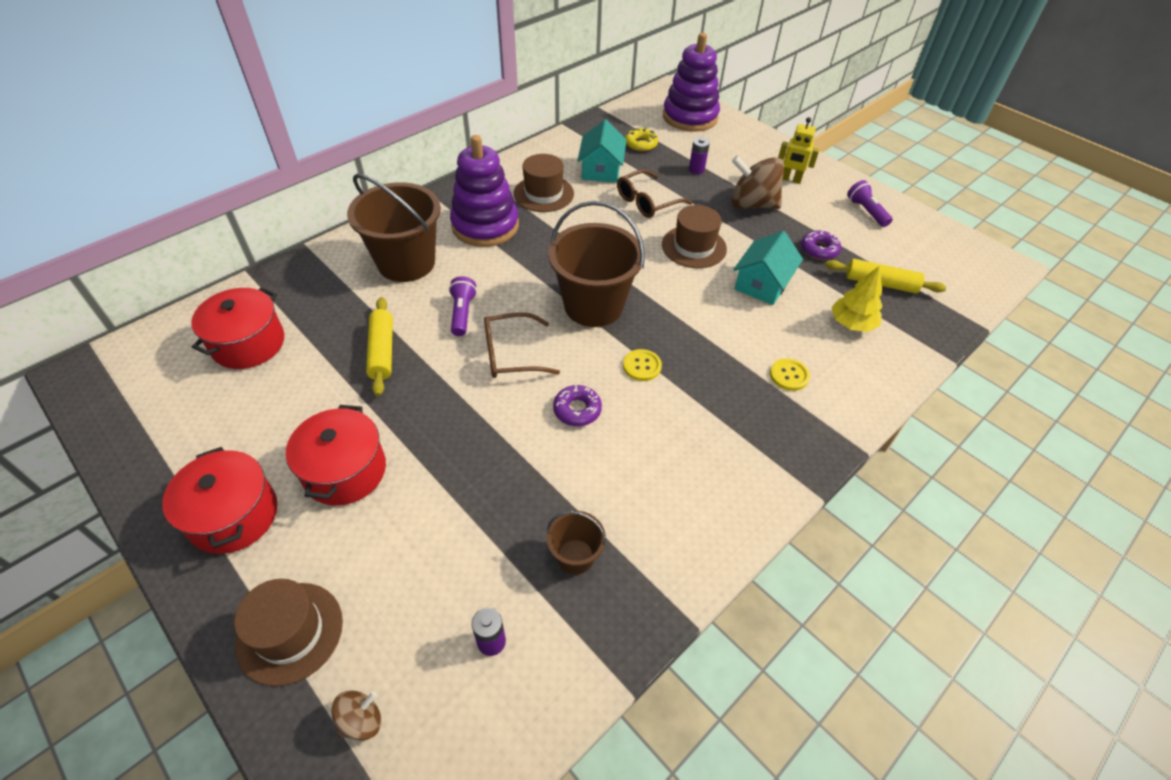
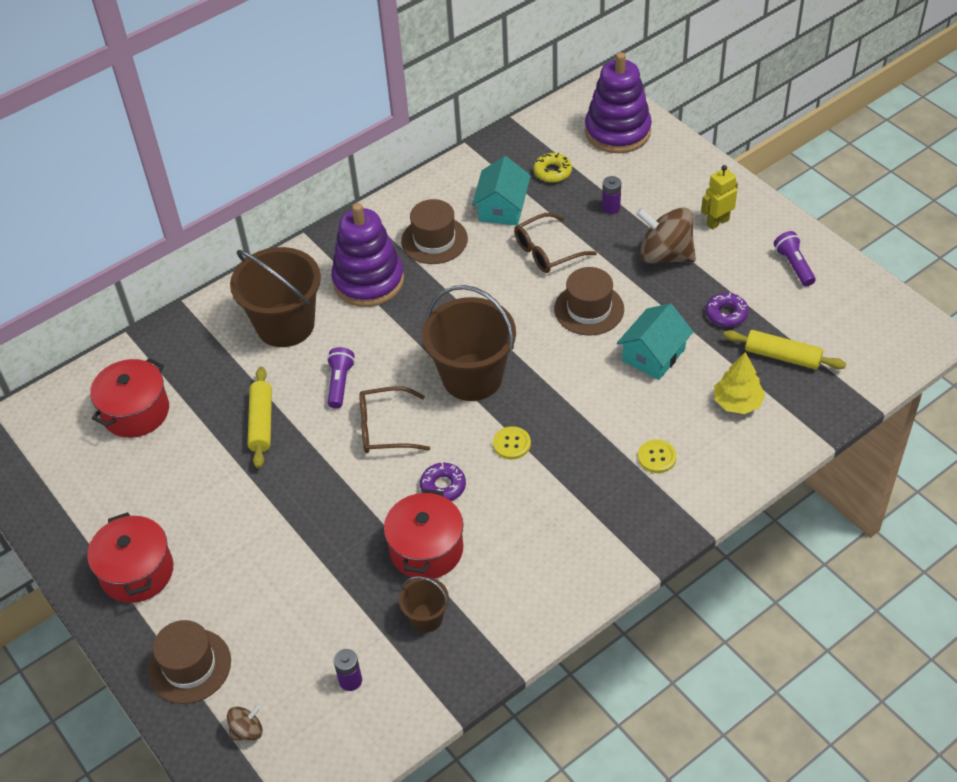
camera: 10 degrees right, 0 degrees up
(345, 471) = (229, 537): red pot -> red pot (426, 549)
(790, 180) = (717, 222): yellow robot -> yellow robot turned 120 degrees clockwise

